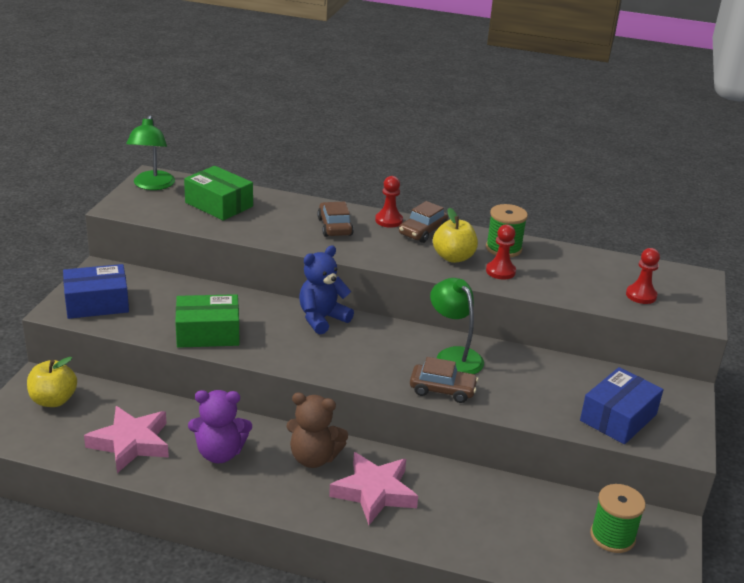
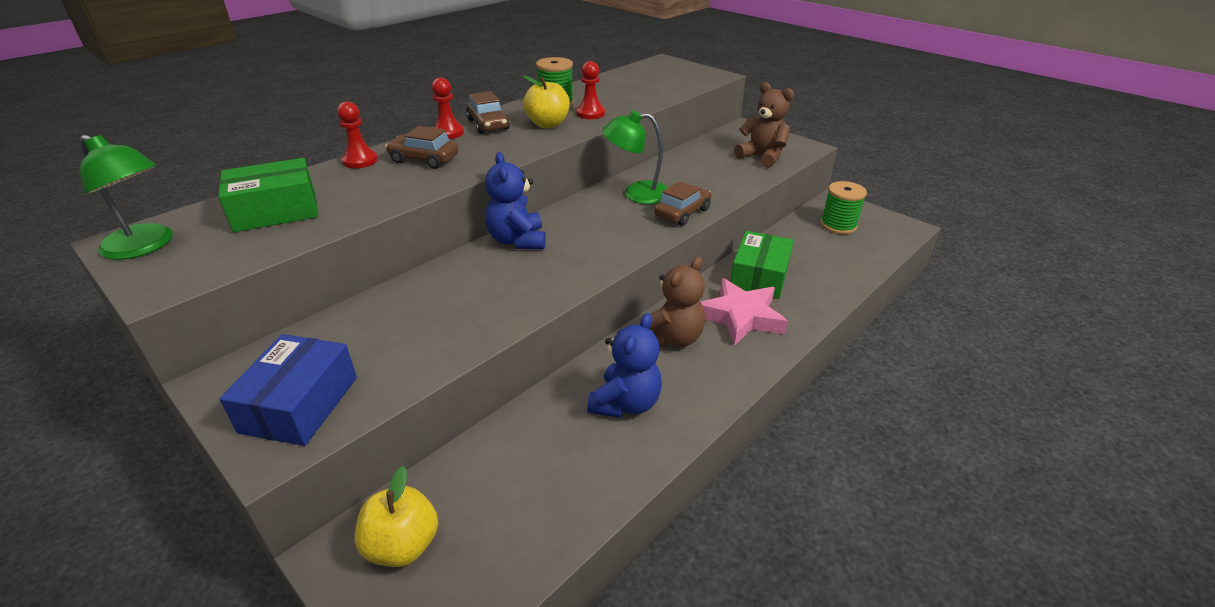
camera: 60 degrees left, 5 degrees up
(131, 443) = (558, 479): pink star -> none
(208, 333) = (471, 322): green box -> green box (759, 277)
(220, 453) = (625, 403): purple teddy bear -> blue teddy bear
(618, 417) = (762, 157): blue box -> brown teddy bear
(641, 295) = (671, 81): red pawn -> red pawn (360, 161)

